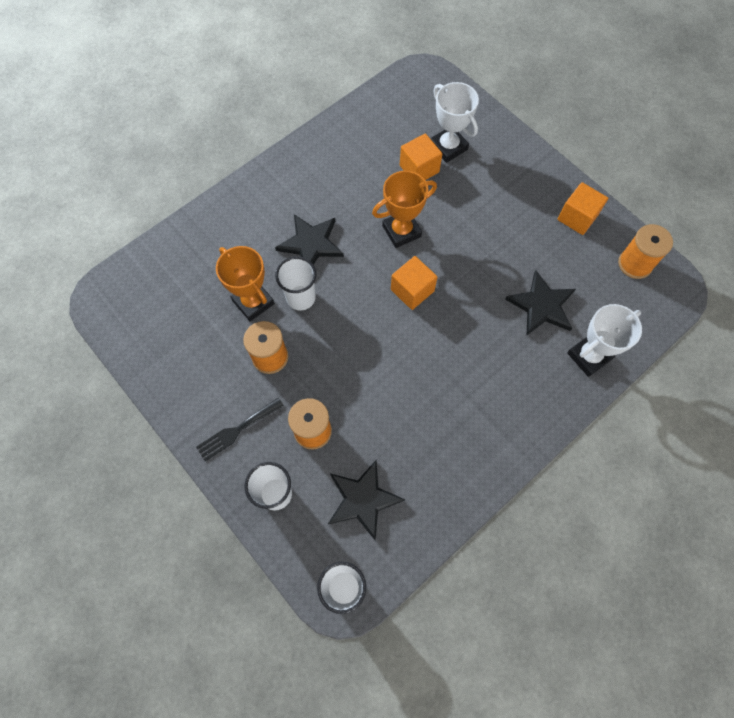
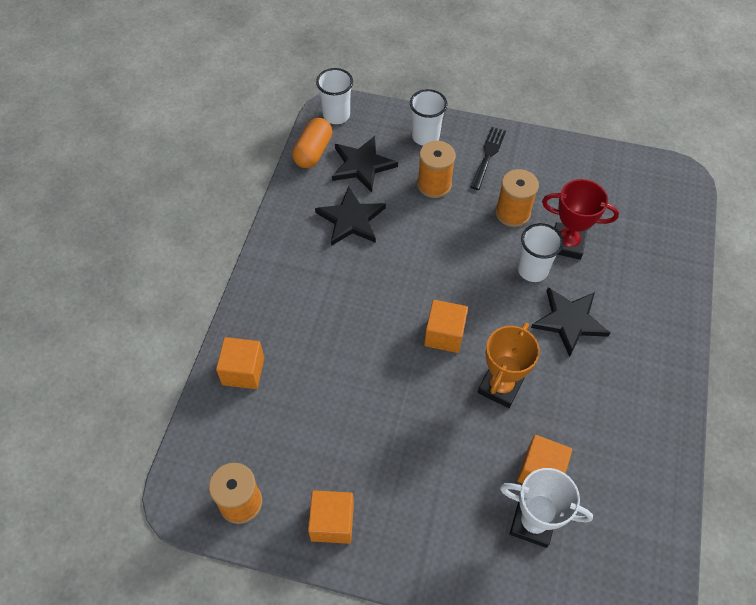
camera: 145 degrees right, 10 degrees down
(253, 302) = (567, 244): orange trophy -> red trophy
(400, 551) = (313, 152): none -> orange capsule
(541, 306) = (314, 394): black star -> black star (351, 219)
(589, 356) = (243, 371): white trophy -> orange cube

